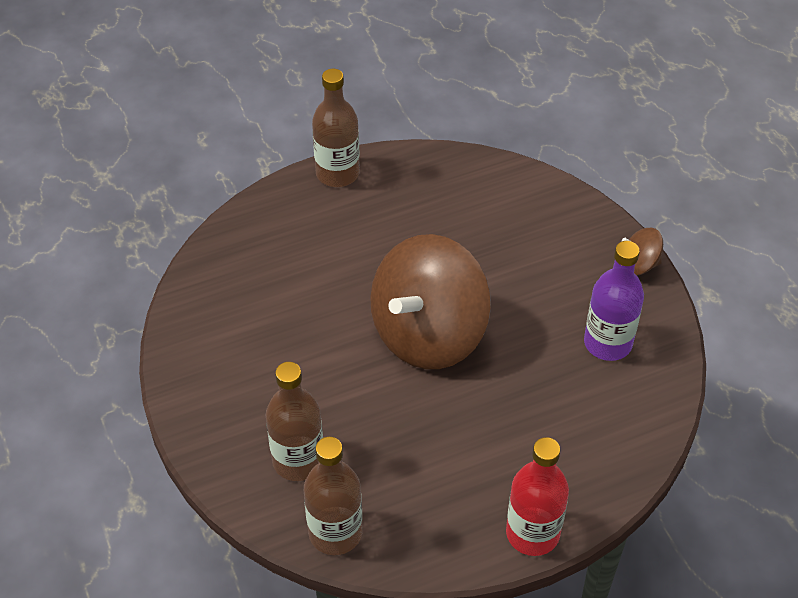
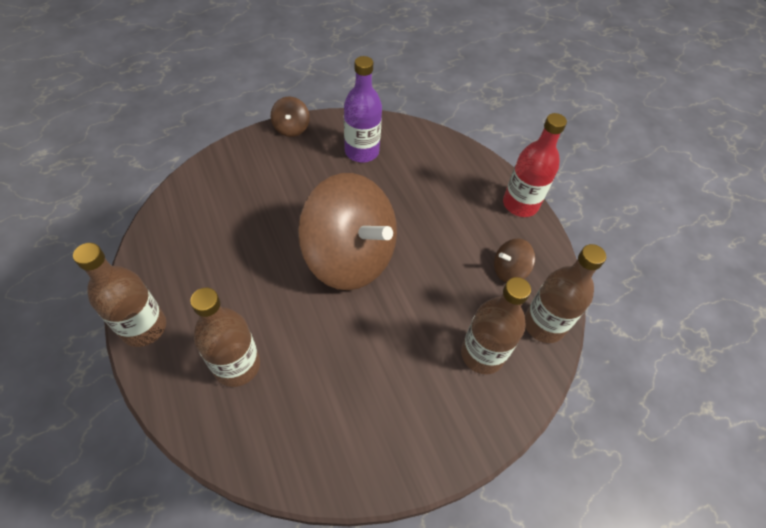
camera: 95 degrees left, 5 degrees up
(294, 246) = (237, 365): none -> brown bottle
(416, 504) = (509, 270): none -> brown spinning top

